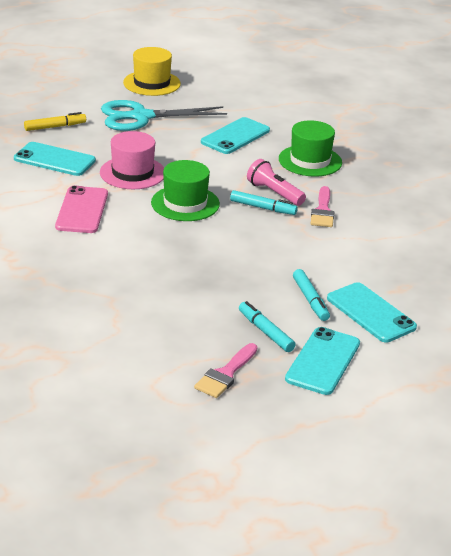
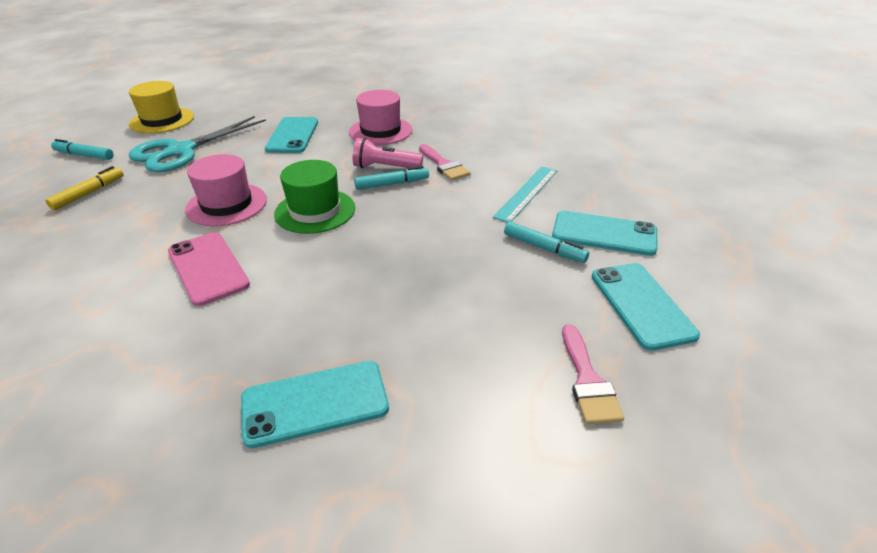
camera: 35 degrees left, 5 degrees up
(54, 160) = (119, 227): turquoise phone -> turquoise phone (315, 403)
(265, 332) = (554, 304): turquoise marker -> turquoise marker (84, 155)
(310, 161) = (380, 131): green hat -> pink hat
(357, 260) = (526, 193): none -> turquoise ruler

